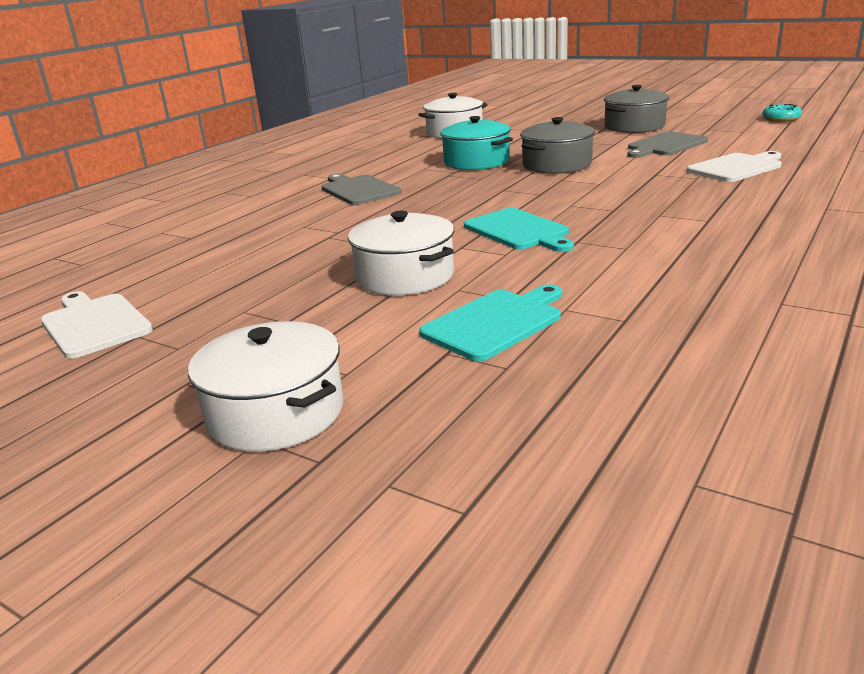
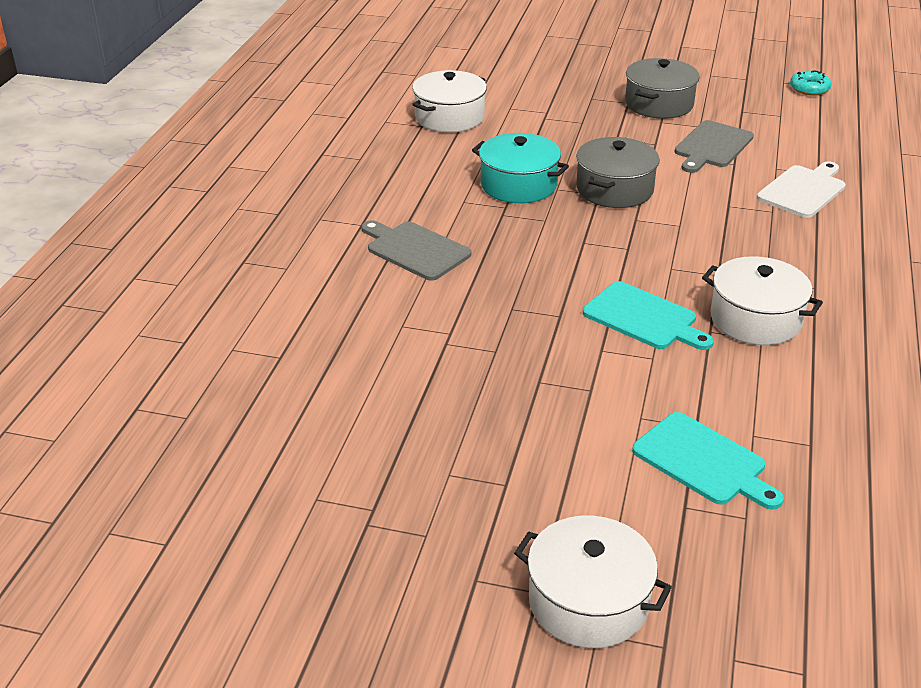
camera: 20 degrees left, 10 degrees up
(94, 324) = (301, 513): white cutting board -> none
(405, 276) = (576, 402): white pot -> white pot (755, 319)
(495, 322) = (703, 461): turquoise cutting board -> turquoise cutting board turned 105 degrees clockwise

